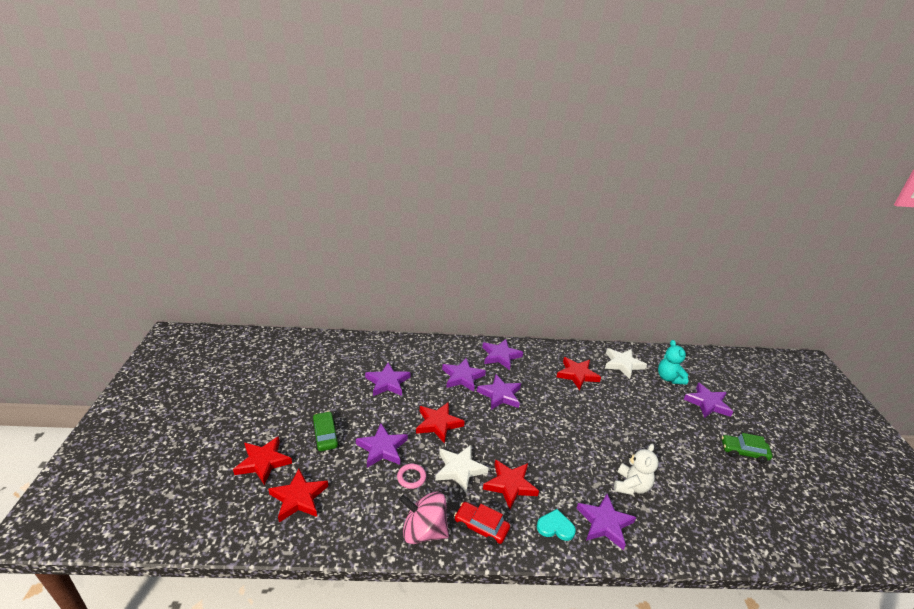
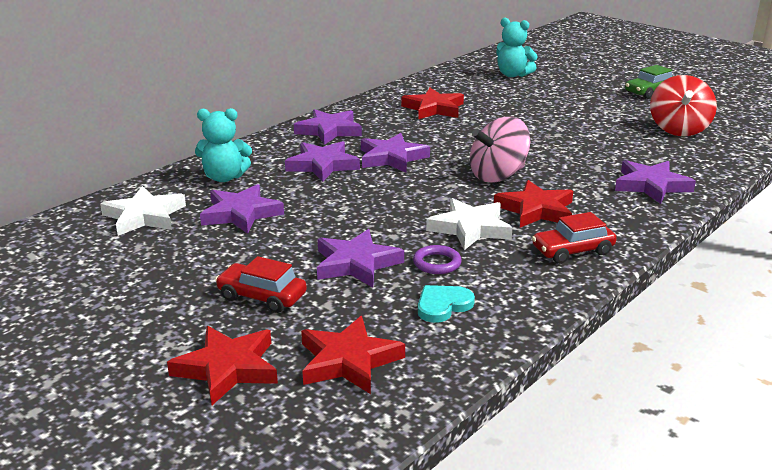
camera: 45 degrees left, 5 degrees down
(325, 436) = (262, 297): green car -> red car
(411, 477) = (437, 263): pink ring -> purple ring
(414, 356) = (224, 177): none -> turquoise teddy bear
(424, 531) = (532, 288): pink spinning top -> pink spinning top (498, 175)
(438, 424) = (375, 211): red star -> none
(555, 527) = (625, 211): turquoise heart -> turquoise heart (443, 305)
(622, 364) = (458, 83): white star -> white star (144, 216)
(631, 486) = (622, 153): white teddy bear -> none
(706, 497) = (678, 129): none -> red spinning top
(707, 403) = (571, 76): purple star -> none

